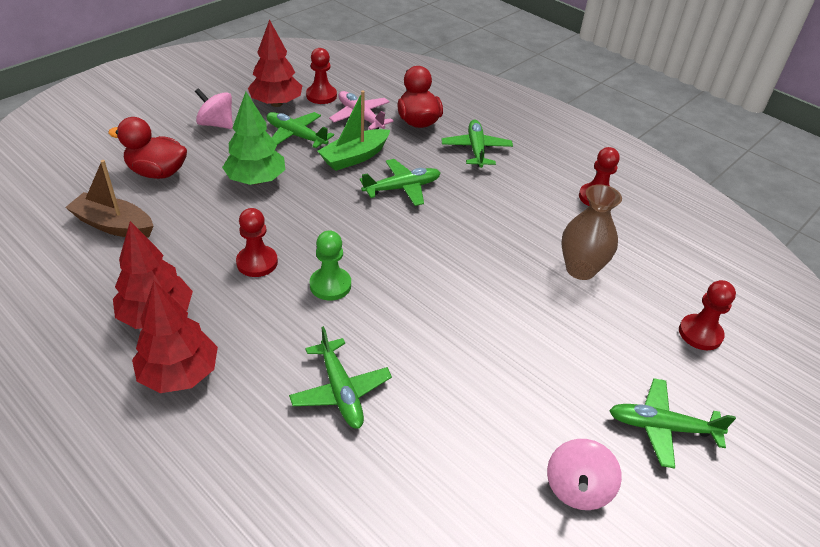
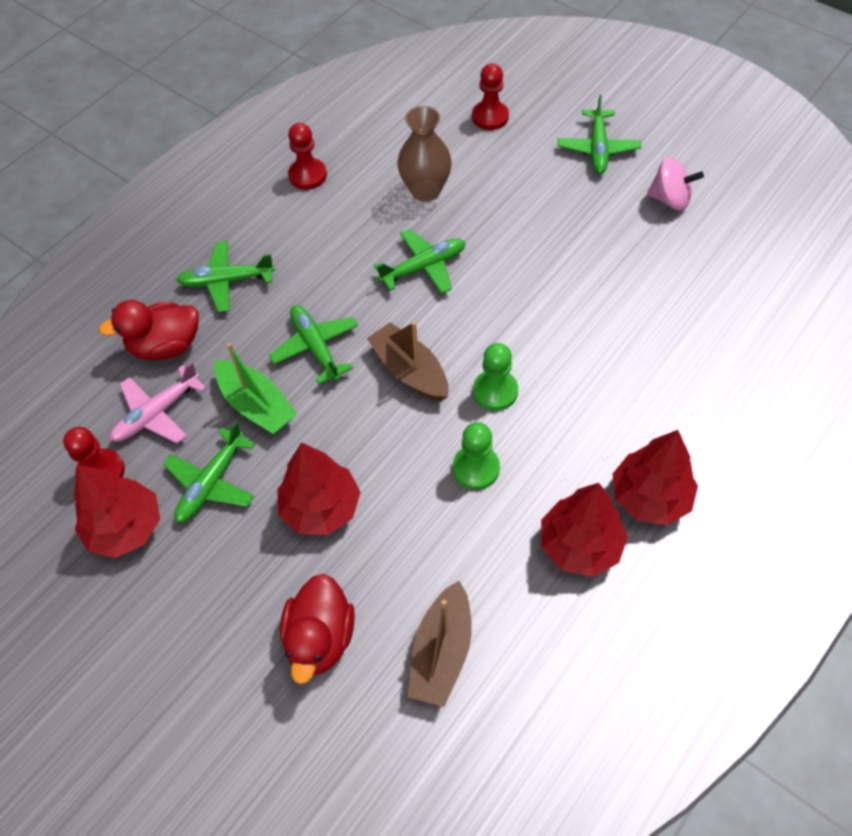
camera: 90 degrees left, 15 degrees up
(216, 124) = (189, 596): pink spinning top -> none
(256, 180) = (321, 508): green tree -> red tree
(257, 262) = (476, 468): red pawn -> green pawn
(340, 391) = (628, 360): green plane -> green plane (423, 267)
(366, 236) = (410, 371): none -> brown boat

